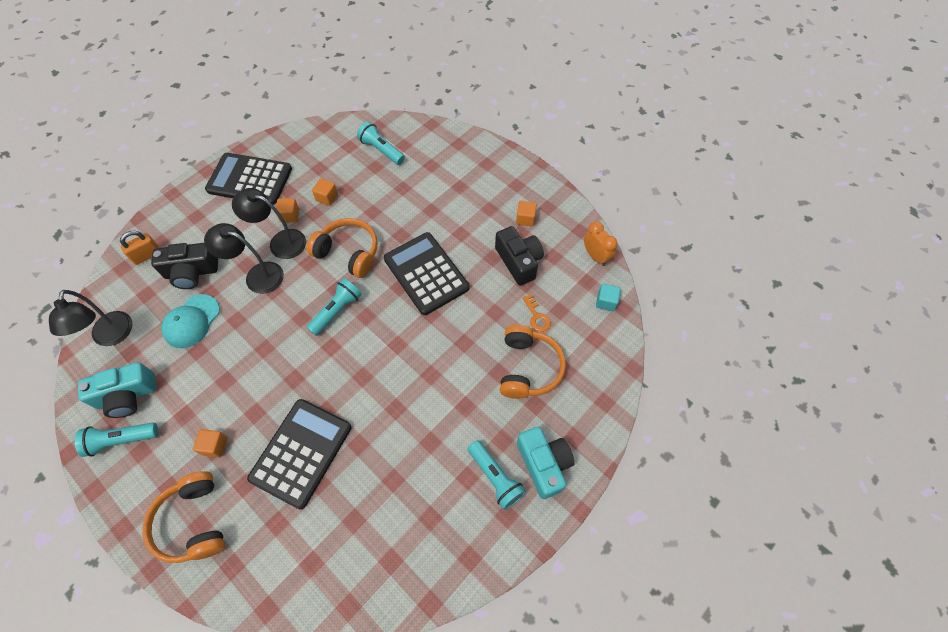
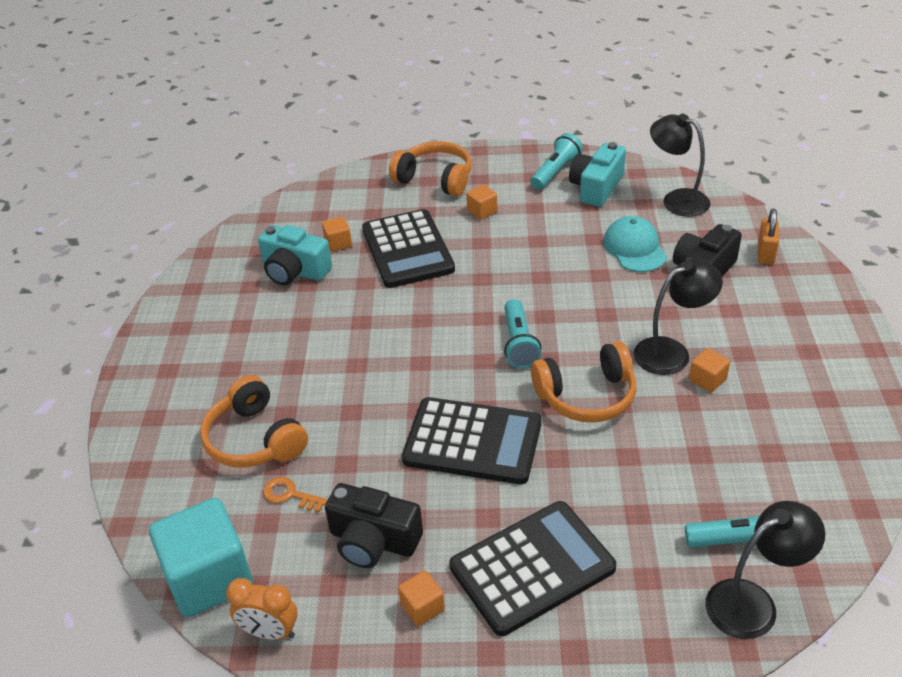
camera: 140 degrees right, 20 degrees down
(250, 179) = (816, 377): black calculator -> black calculator (532, 568)
(257, 275) = (641, 313): black lamp -> black lamp (753, 602)
(327, 197) = (703, 428): orange cube -> orange cube (338, 243)
(495, 478) = (213, 341): turquoise flashlight -> none
(543, 464) = (171, 379): turquoise camera -> turquoise camera (294, 271)
(606, 302) = (209, 578): turquoise cube -> turquoise cube, size x2.25

